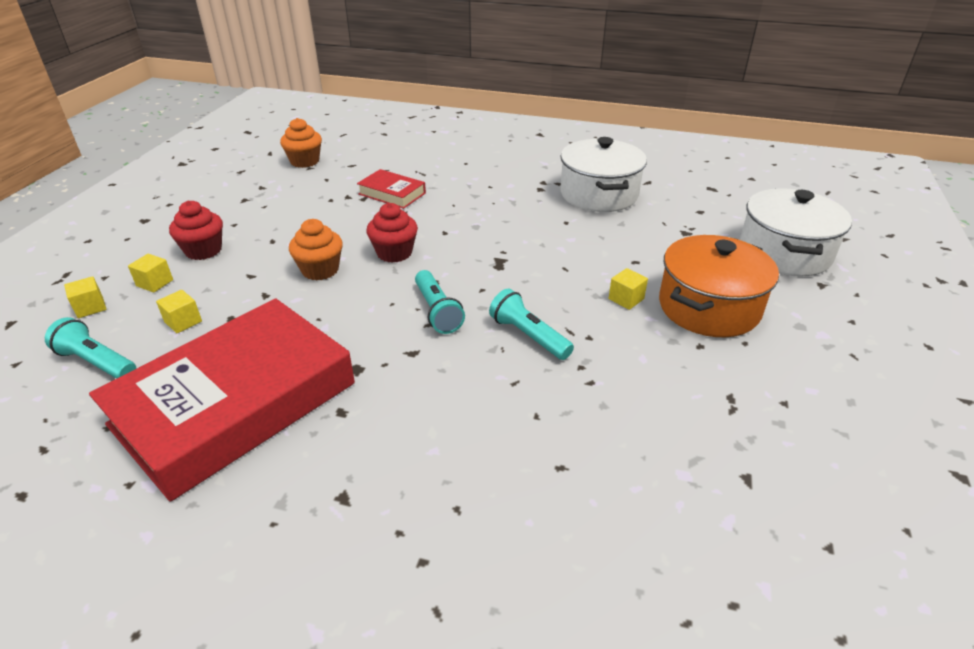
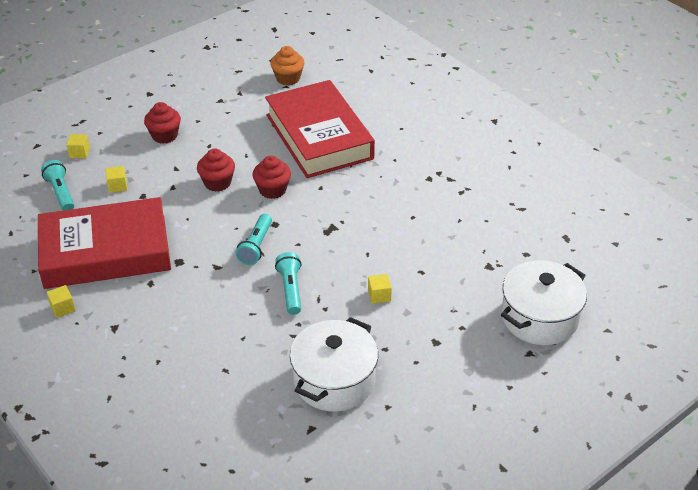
camera: 35 degrees right, 5 degrees up
(155, 283) = (122, 150): yellow cube -> yellow cube (63, 308)
(320, 270) = (217, 183): orange cupcake -> red cupcake
(392, 194) = (319, 137): red book -> red book, size x2.32
(599, 194) = (467, 203): white pot -> white pot (334, 380)
(708, 307) = (425, 328): orange pot -> none

